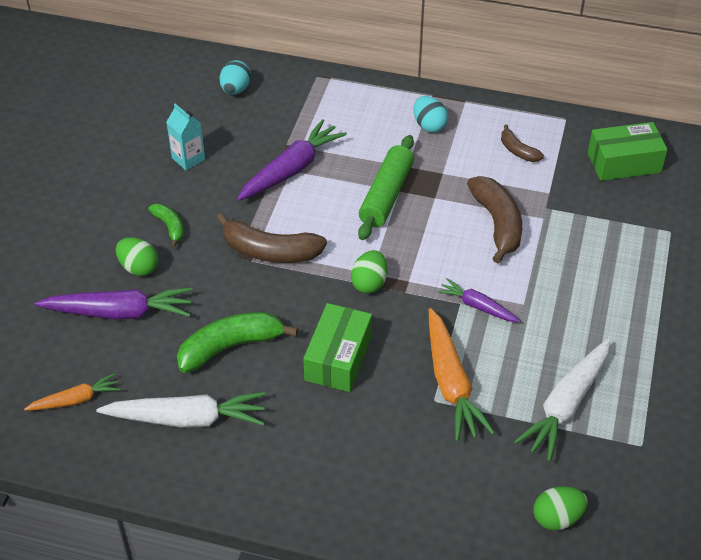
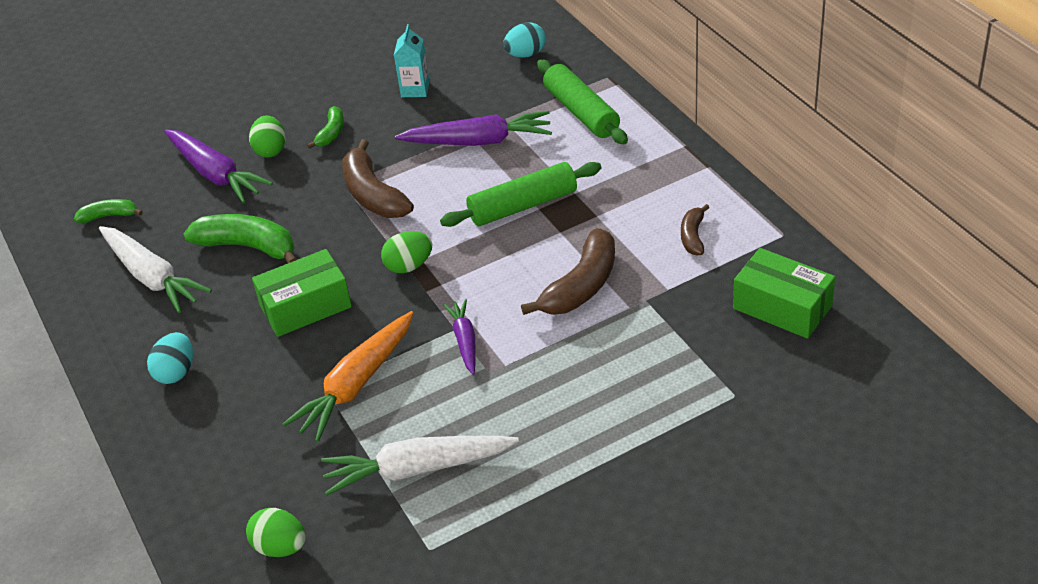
camera: 50 degrees right, 5 degrees down
(75, 400) = (109, 216): orange carrot -> green banana
(334, 109) = (581, 112): none -> green rolling pin
(429, 126) = (643, 170): turquoise egg -> turquoise egg (176, 372)

